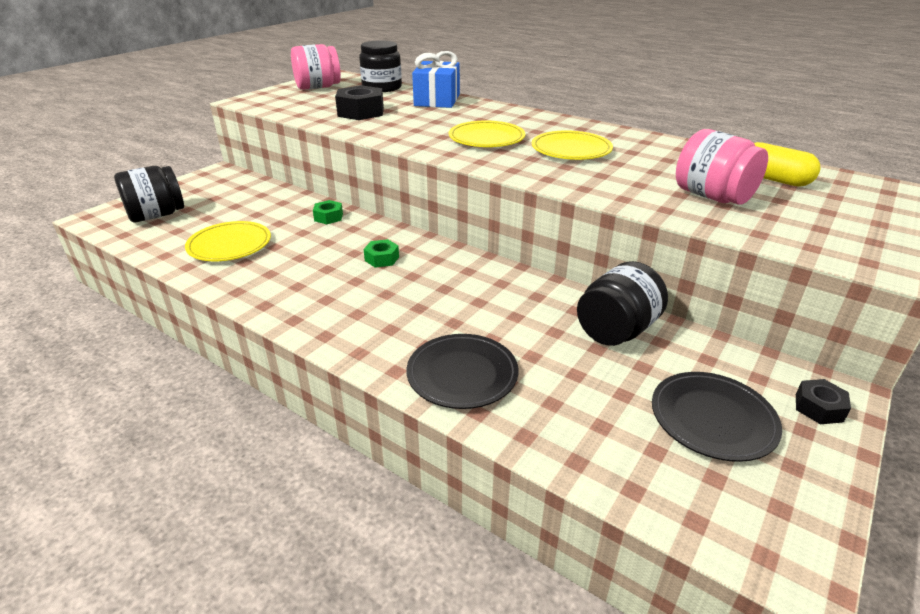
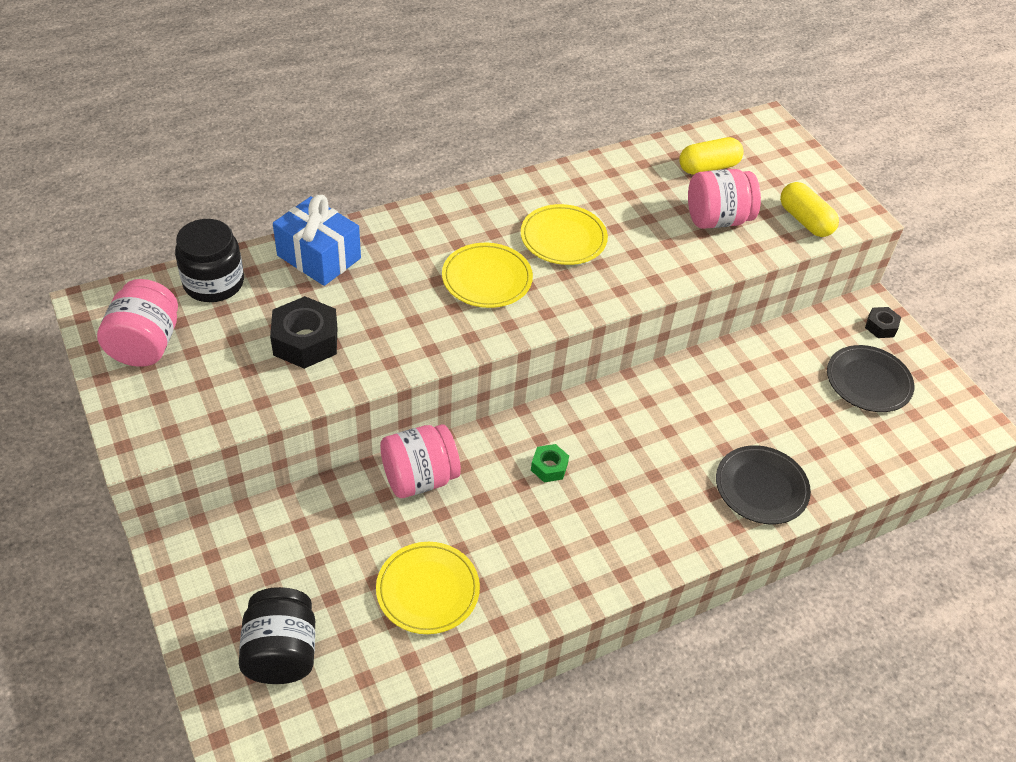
camera: 65 degrees left, 15 degrees up
(328, 217) = (419, 478): green nut -> pink jar
(616, 330) = (755, 369): black jar -> none
(805, 237) = (805, 221): none -> yellow capsule

